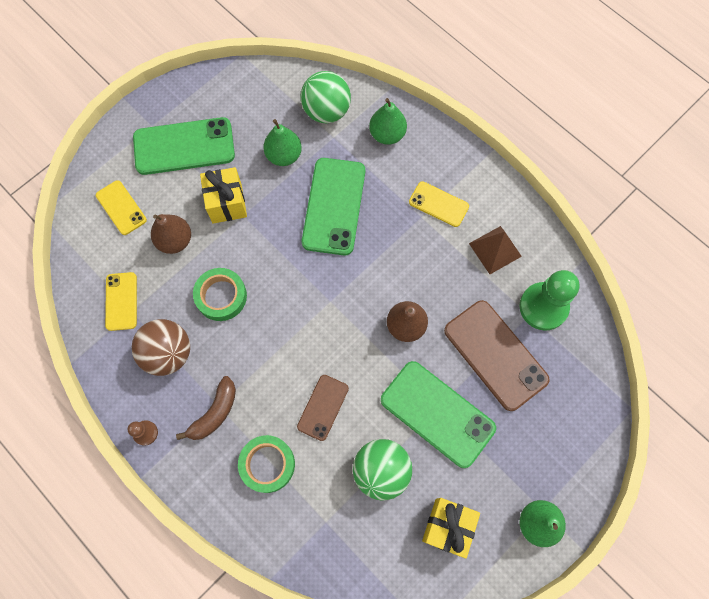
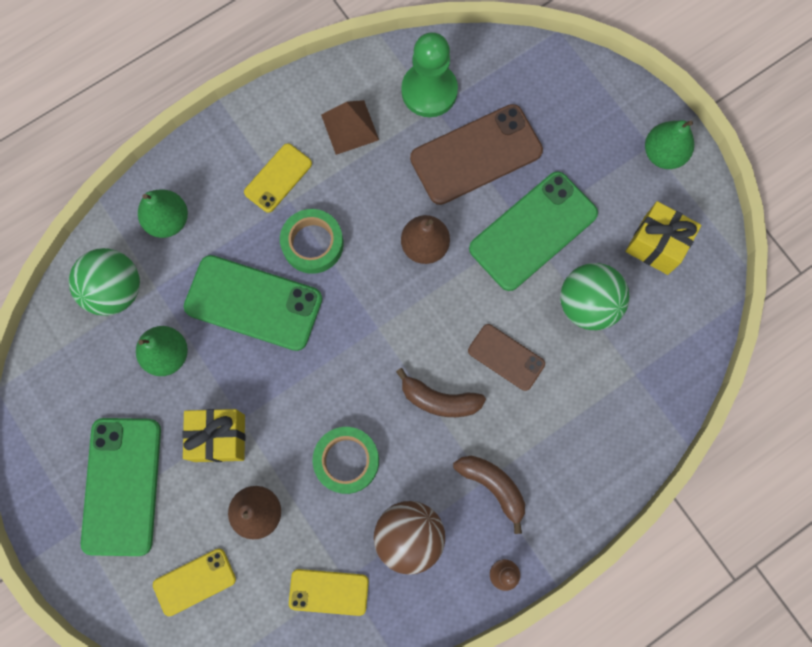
camera: 80 degrees left, 5 degrees up
(267, 464) = (563, 431): green tape -> green tape (312, 244)
(279, 359) = (439, 400): none -> brown banana

